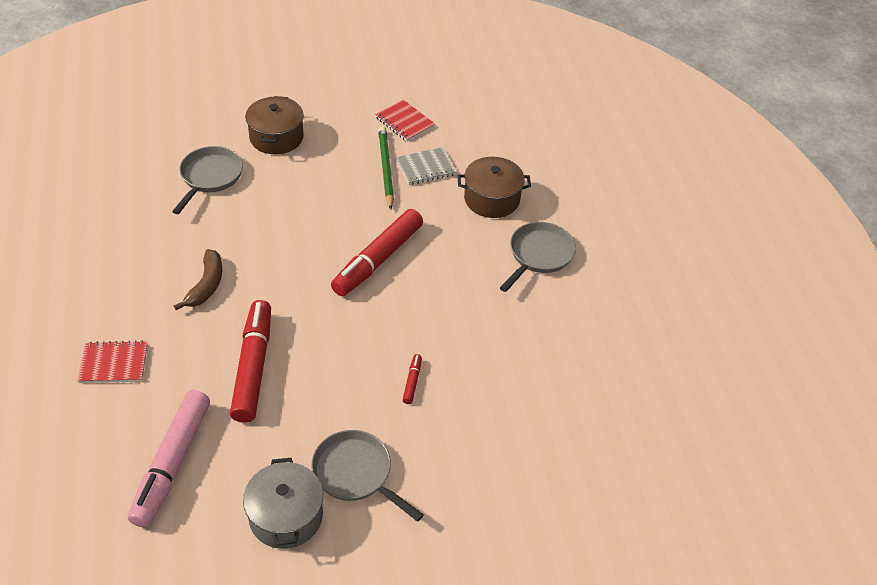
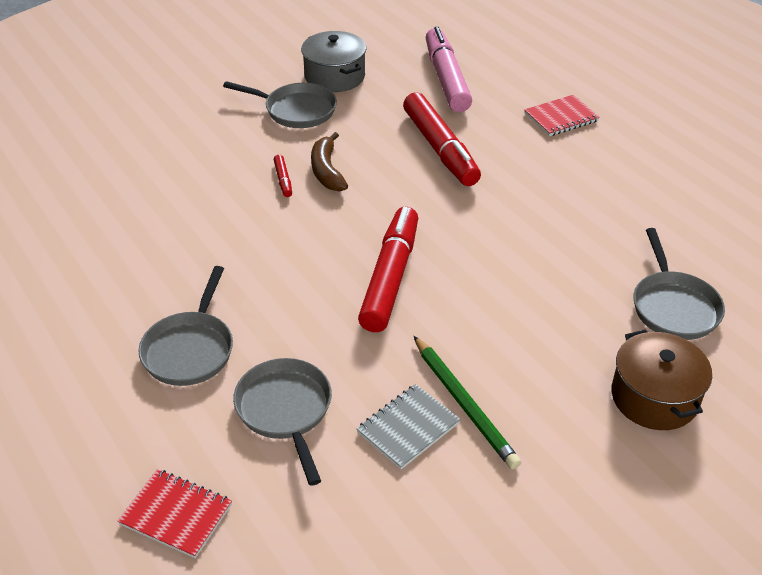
camera: 160 degrees right, 5 degrees down
(206, 285) = (549, 195): brown banana -> brown banana (327, 171)
(404, 122) = (494, 504): red notebook -> red notebook (176, 514)
(492, 199) = (285, 410): brown pot -> grey pan

